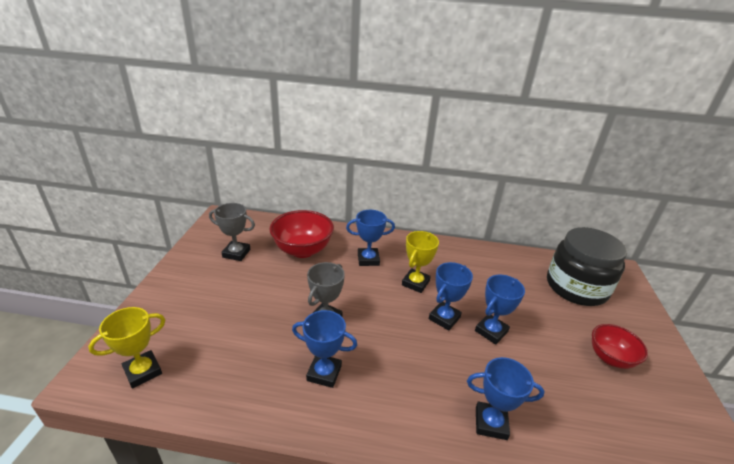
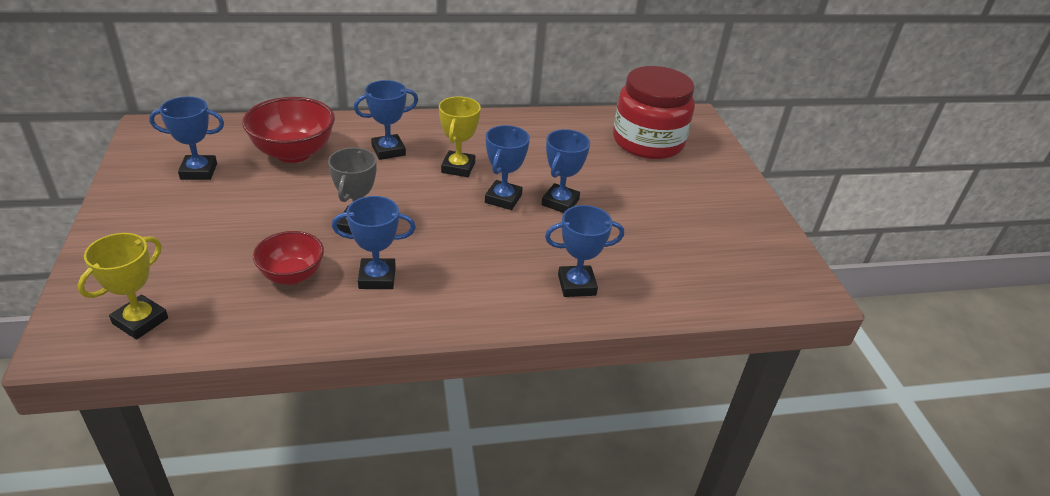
camera: 20 degrees left, 5 degrees up
(236, 253) = (199, 171): grey trophy -> blue trophy
(576, 287) = (648, 142): black jar -> red jar
(610, 358) = (690, 205): red bowl -> red bowl (292, 275)

